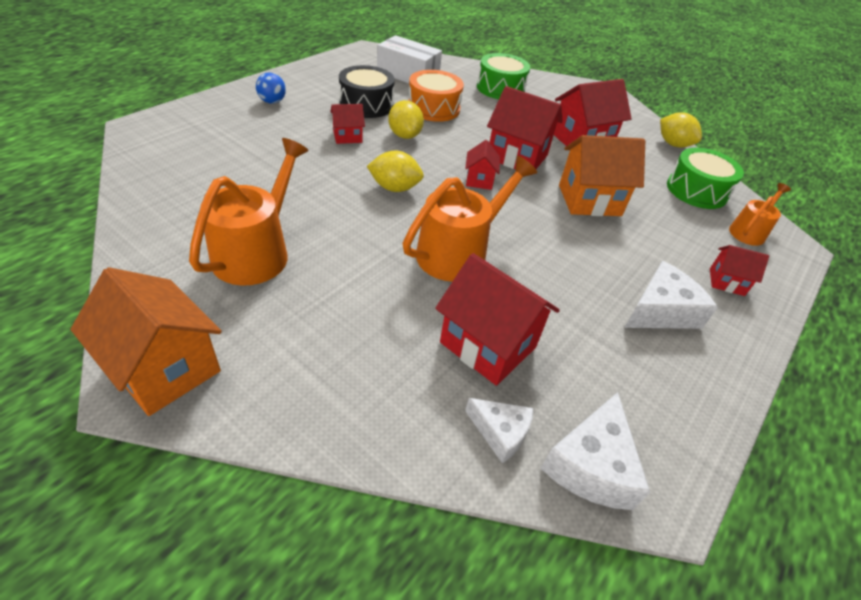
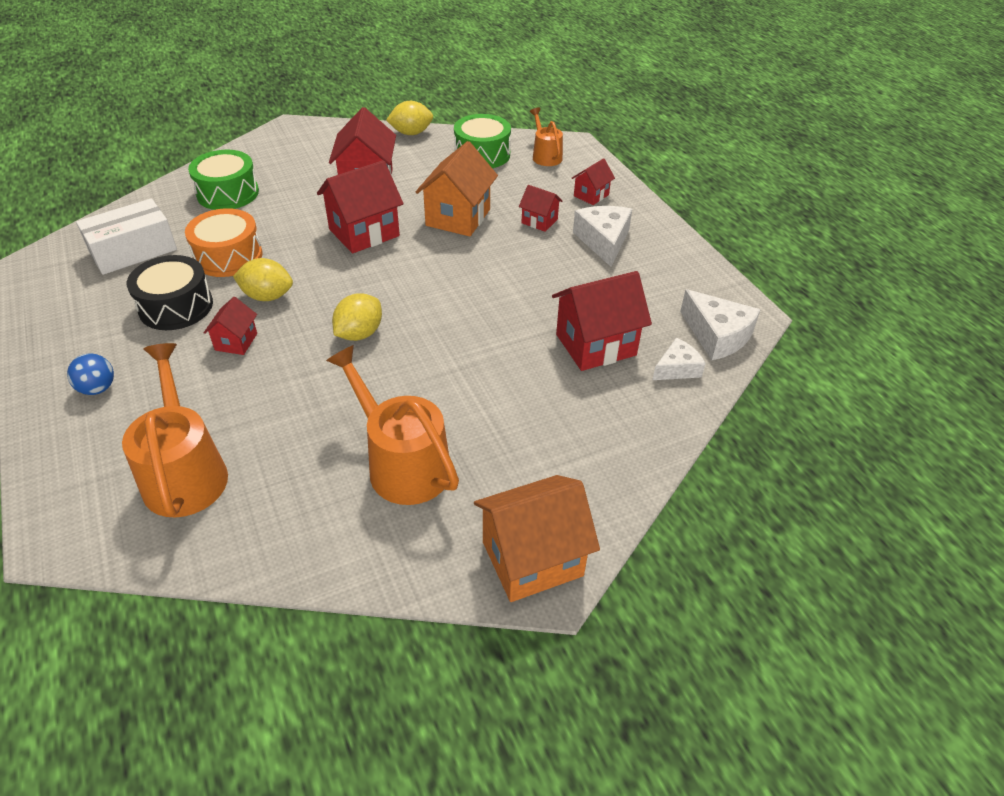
camera: 60 degrees left, 0 degrees up
(458, 252) = (481, 323): orange watering can -> orange watering can (185, 473)
(479, 180) = (385, 271): red house -> red house (539, 221)

